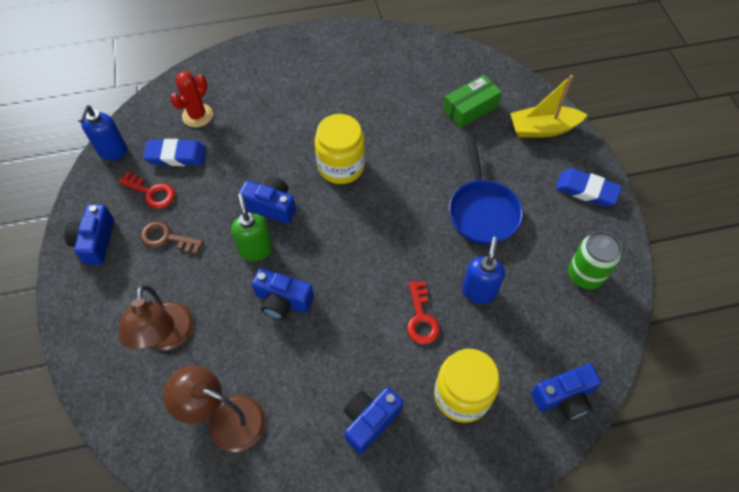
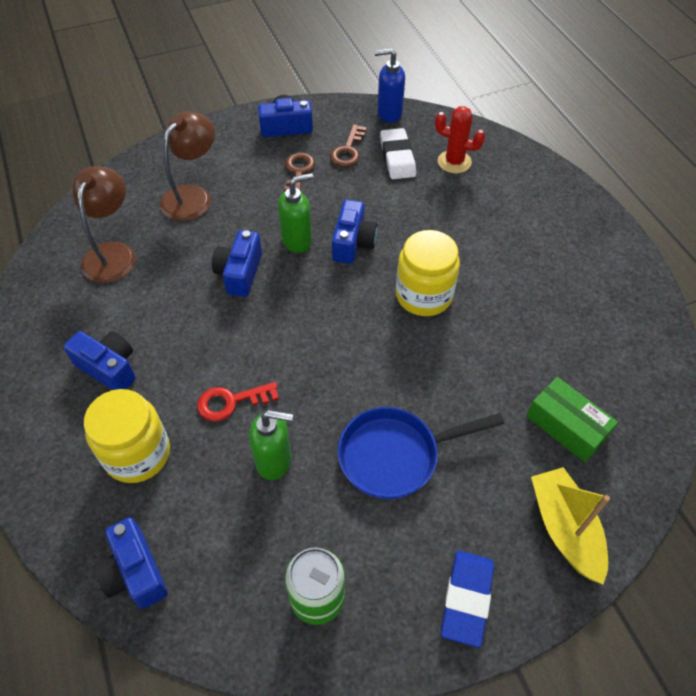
camera: 80 degrees right, 5 degrees down
(151, 193) = (348, 150): red key -> brown key
(167, 337) = (192, 196): brown lamp -> brown lamp turned 135 degrees clockwise
(176, 155) = (397, 157): blue eraser -> white eraser
(479, 291) = (274, 461): blue soap dispenser -> green soap dispenser

